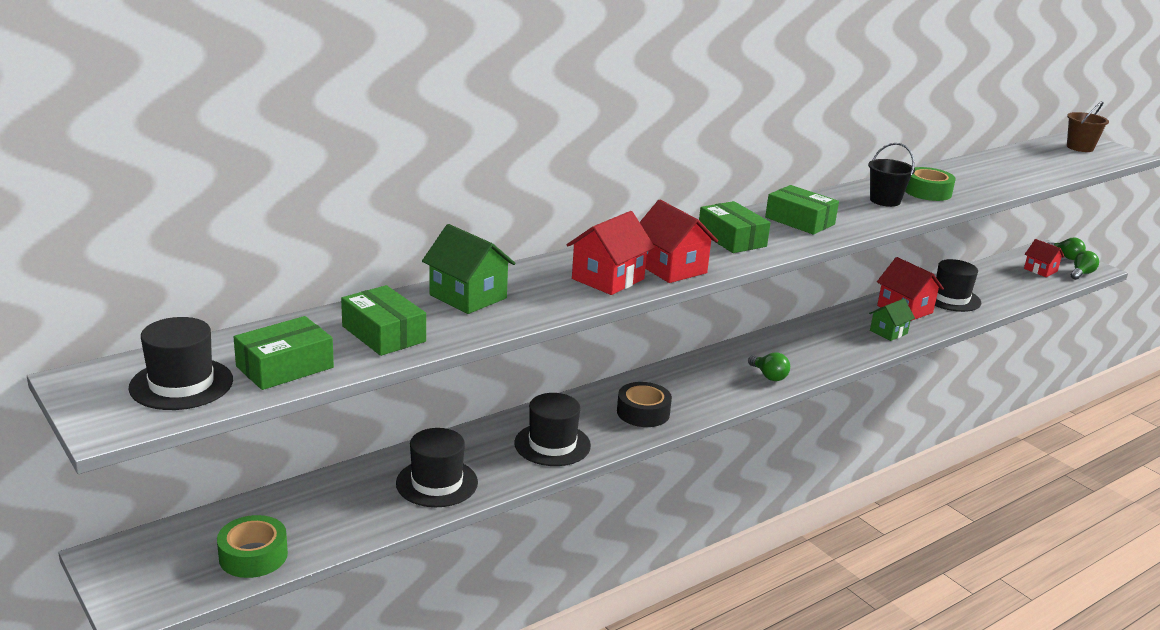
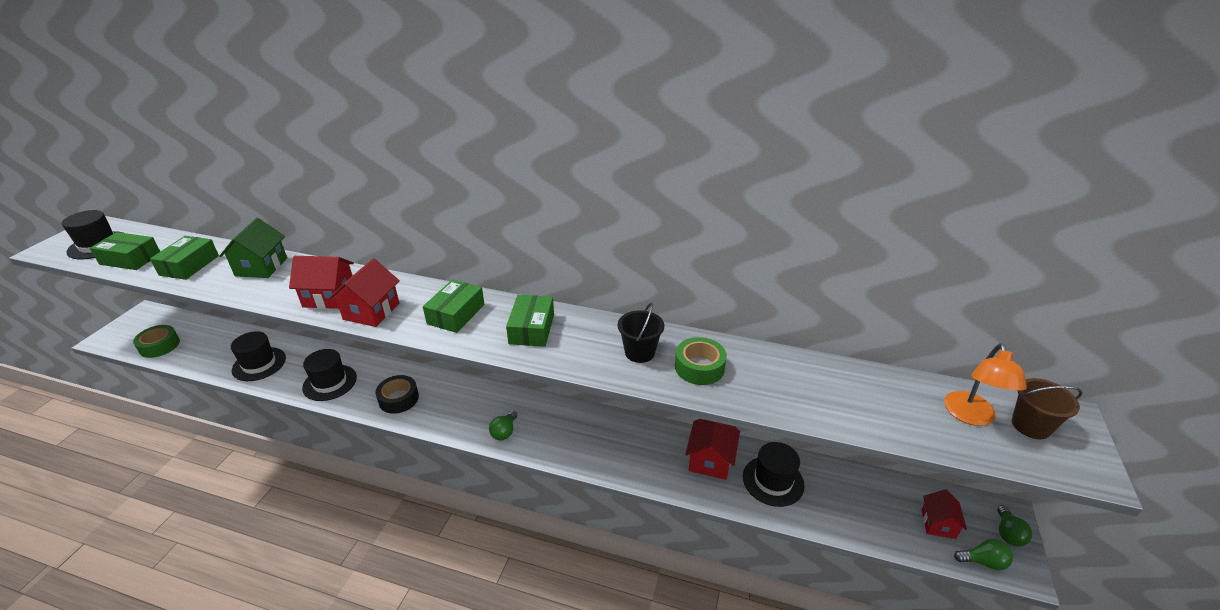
camera: 55 degrees right, 10 degrees up
(888, 332) = (653, 466): green house -> none
(1058, 154) = (971, 416): none -> orange lamp

